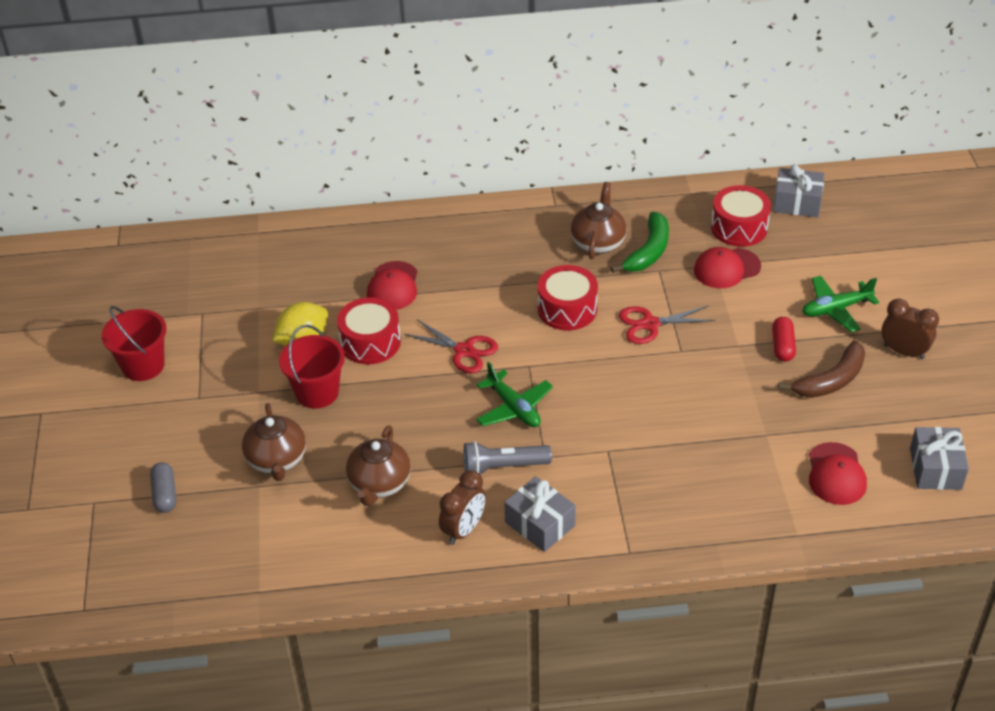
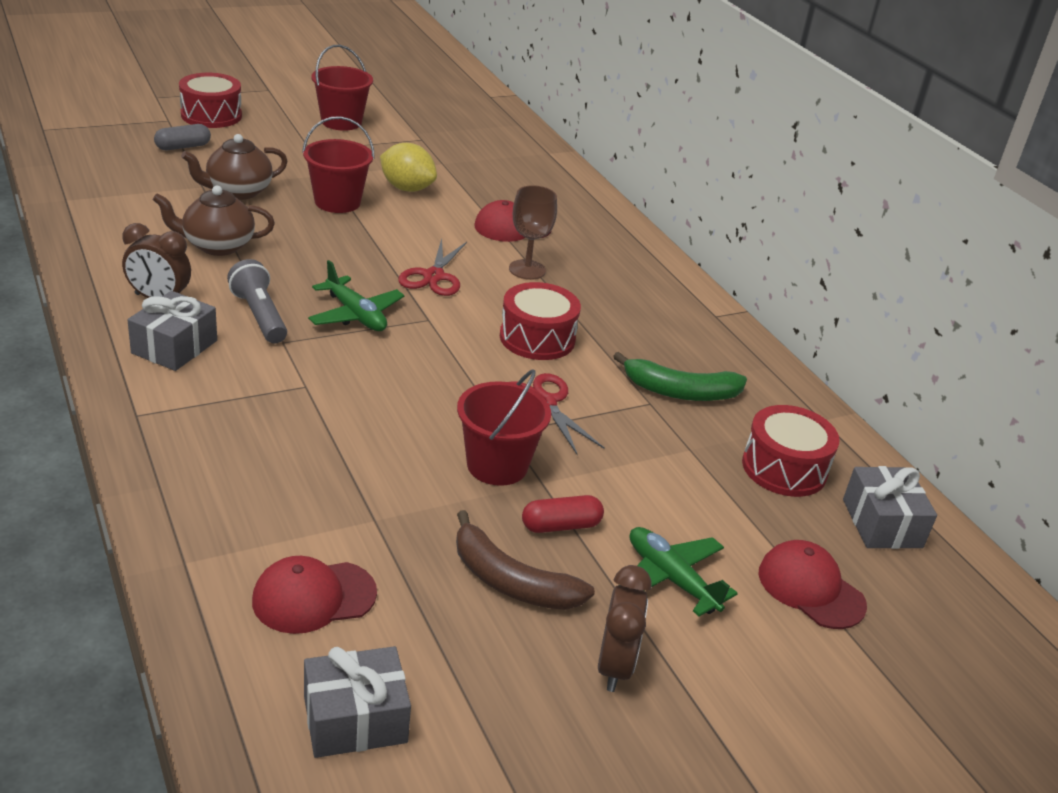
camera: 65 degrees right, 10 degrees down
(370, 342) = (421, 222): red drum -> red drum (211, 115)
(465, 293) = (527, 270): none -> brown goblet
(513, 408) = (355, 315): green plane -> green plane turned 75 degrees counterclockwise
(598, 242) = (670, 351): brown teapot -> none
(717, 363) = (497, 465): none -> red bucket
(726, 268) = (691, 462): red cap -> red cap (810, 588)

